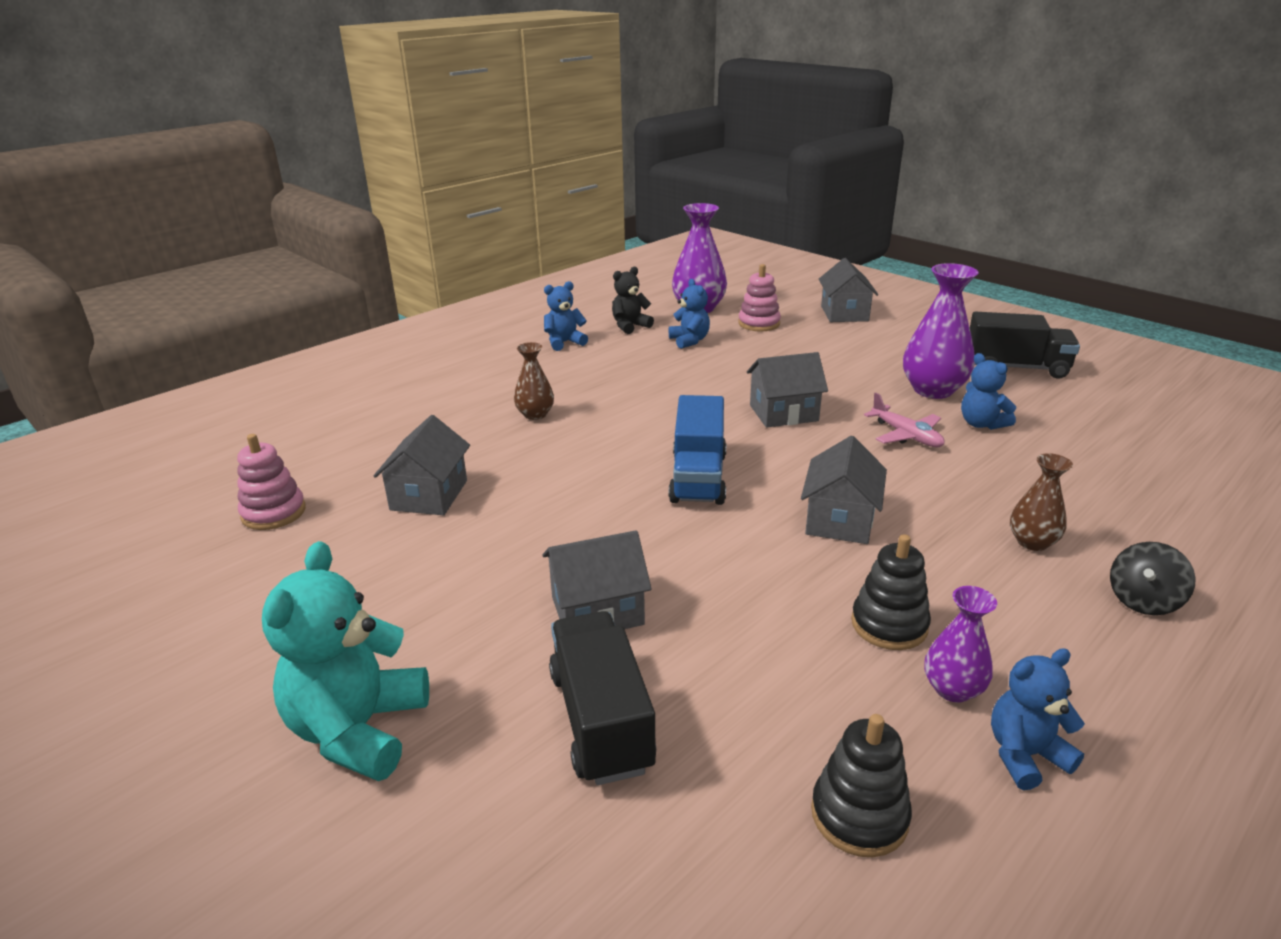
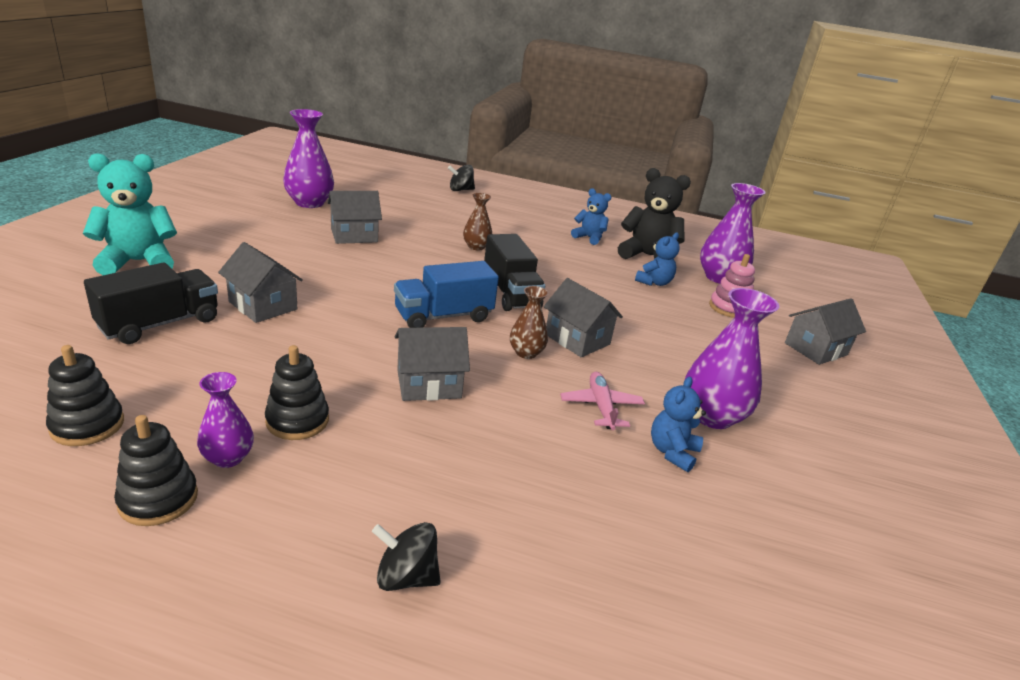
camera: 55 degrees right, 0 degrees up
(273, 513) = (309, 203): pink stacking toy -> purple vase
(351, 382) = (460, 190): none -> black spinning top
(630, 326) = (647, 256): black teddy bear -> black teddy bear, size x1.71
(906, 435) = (601, 406): pink plane -> pink plane turned 150 degrees clockwise
(1015, 368) = (837, 472): black truck -> black truck (510, 293)
(1025, 755) = (158, 499): blue teddy bear -> black stacking toy
(1032, 542) = (466, 495): brown vase -> brown vase (526, 353)

